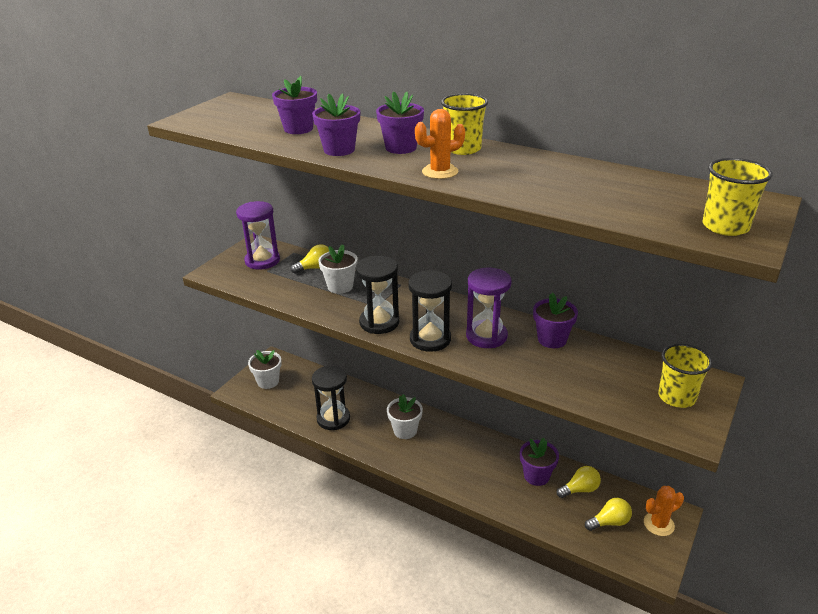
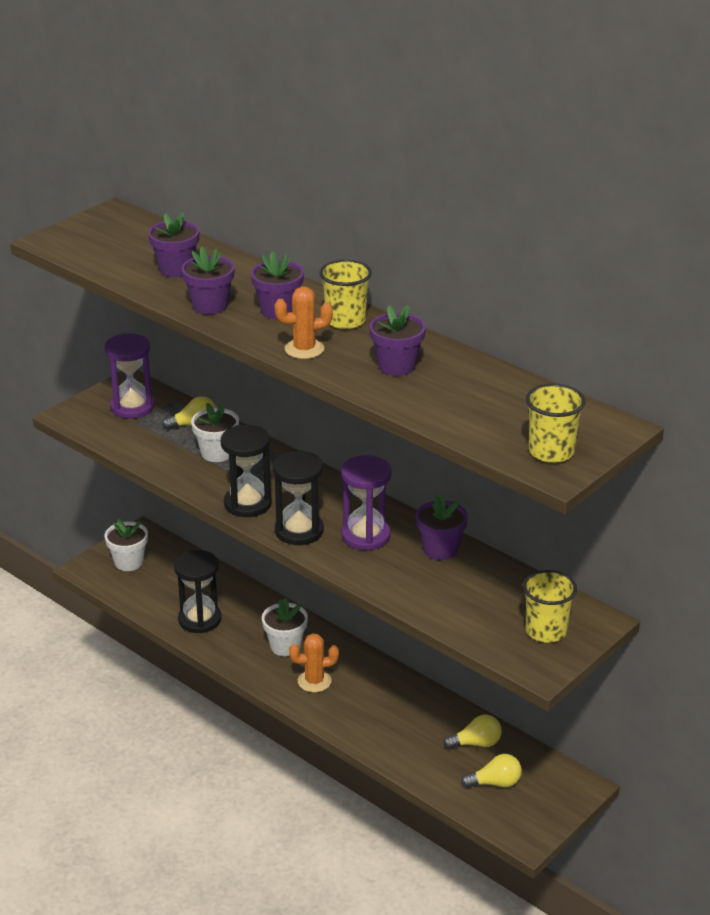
camera: 10 degrees right, 0 degrees up
(536, 476) = (429, 721): purple flower pot -> purple flower pot (396, 366)
(658, 524) = (554, 794): orange cactus -> orange cactus (314, 681)

